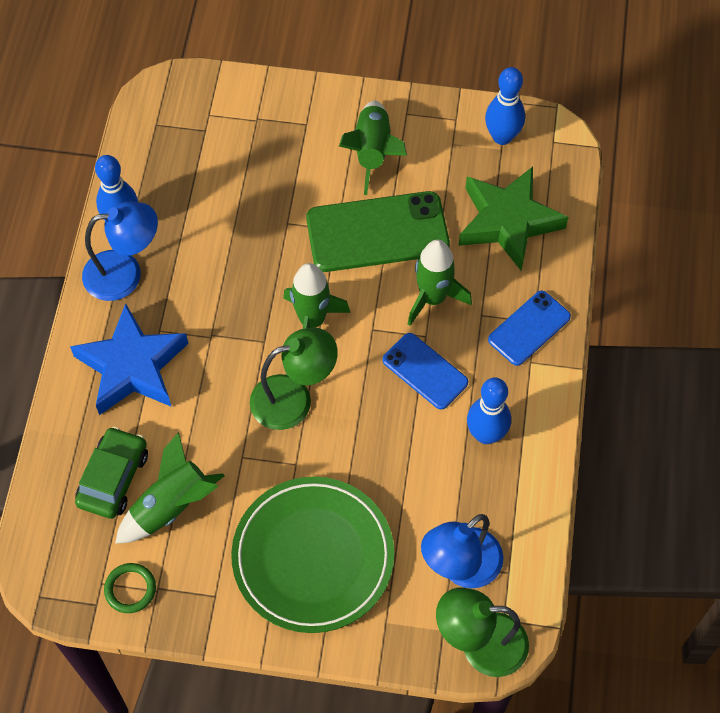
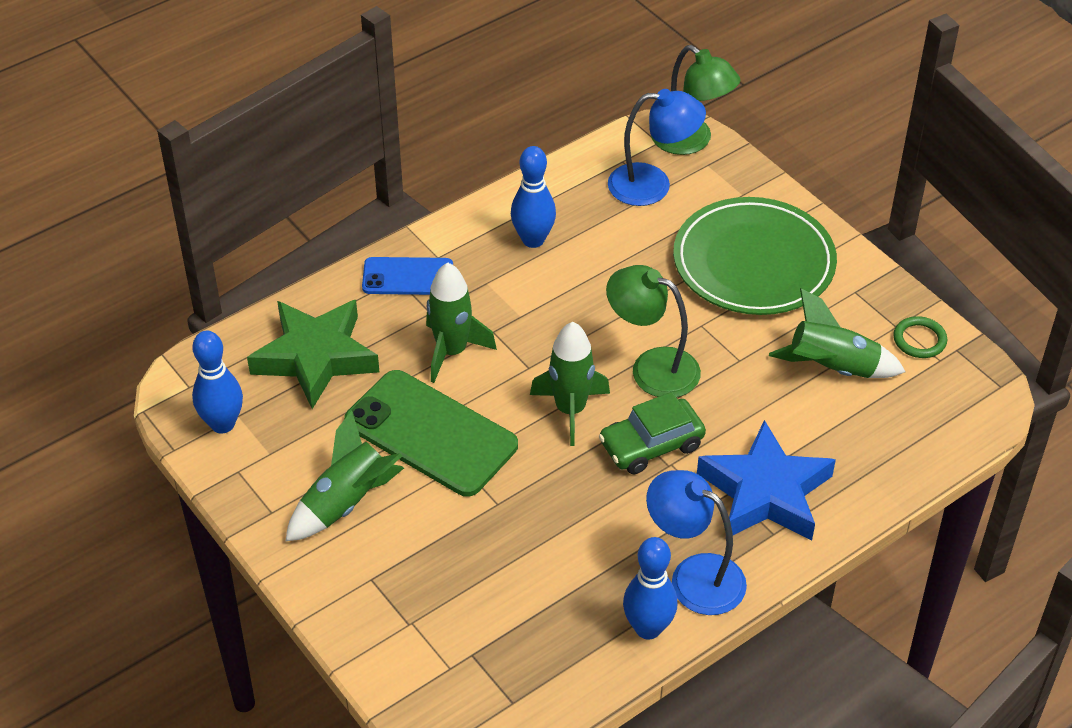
camera: 135 degrees left, 15 degrees down
(113, 478) = (863, 421): green car -> green car (651, 445)
(425, 371) = (525, 309): blue phone -> none

